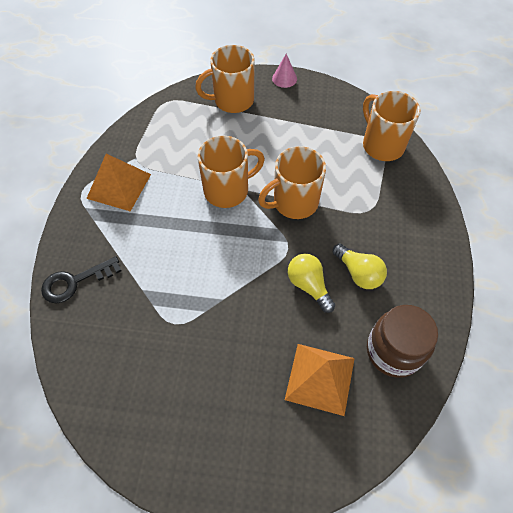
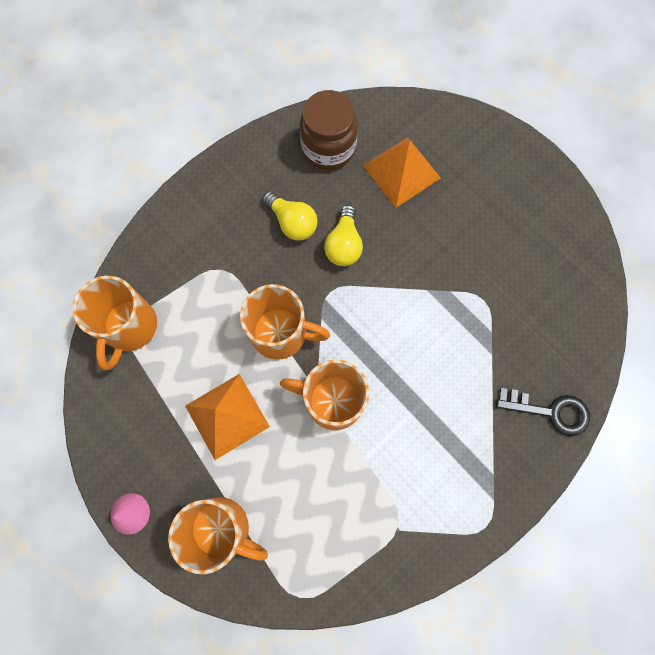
camera: 140 degrees left, 15 degrees up
(119, 186) = (440, 500): orange pyramid -> orange pyramid (227, 416)
(358, 273) = (292, 222): yellow light bulb -> yellow light bulb turned 135 degrees clockwise

